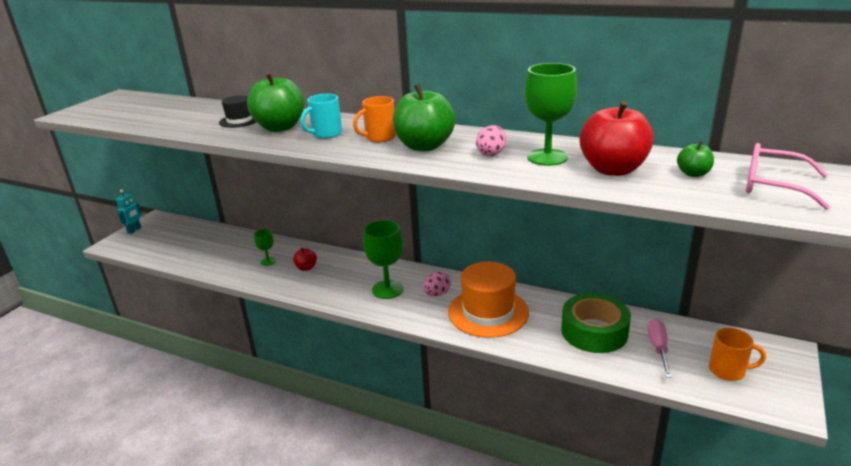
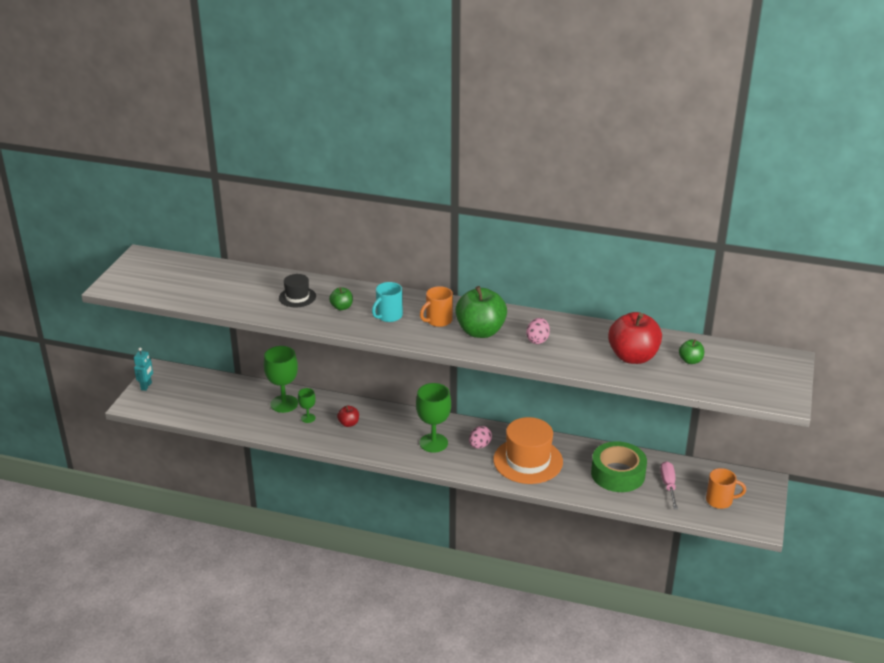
camera: 10 degrees left, 5 degrees up
(280, 127) = (342, 307): green apple -> green apple, size x0.47
(547, 157) = (582, 344): green goblet -> green goblet (284, 404)
(773, 186) = (743, 372): pink glasses -> none

